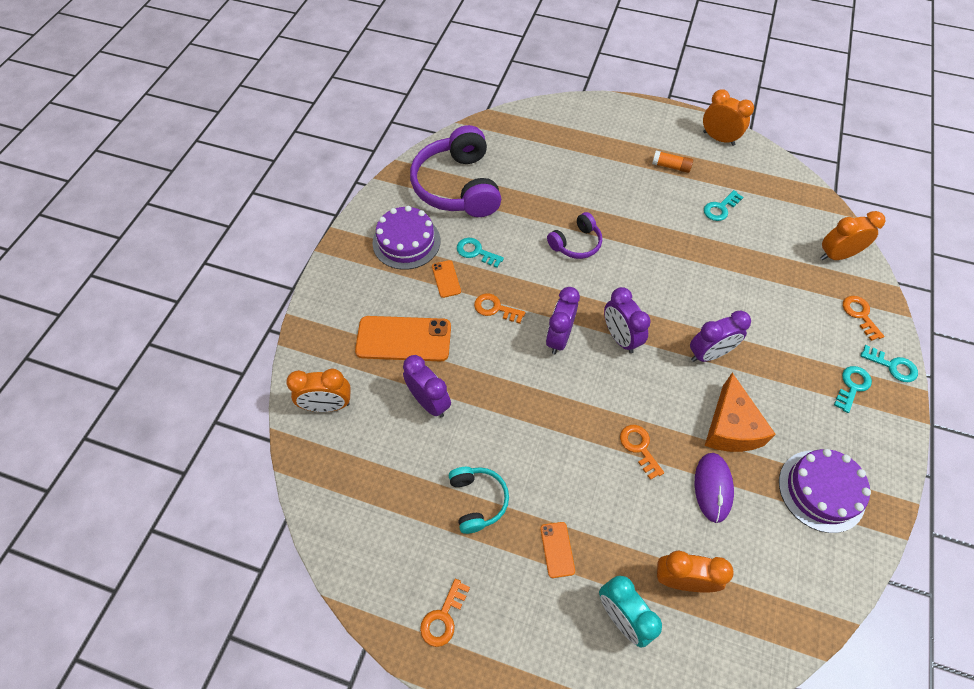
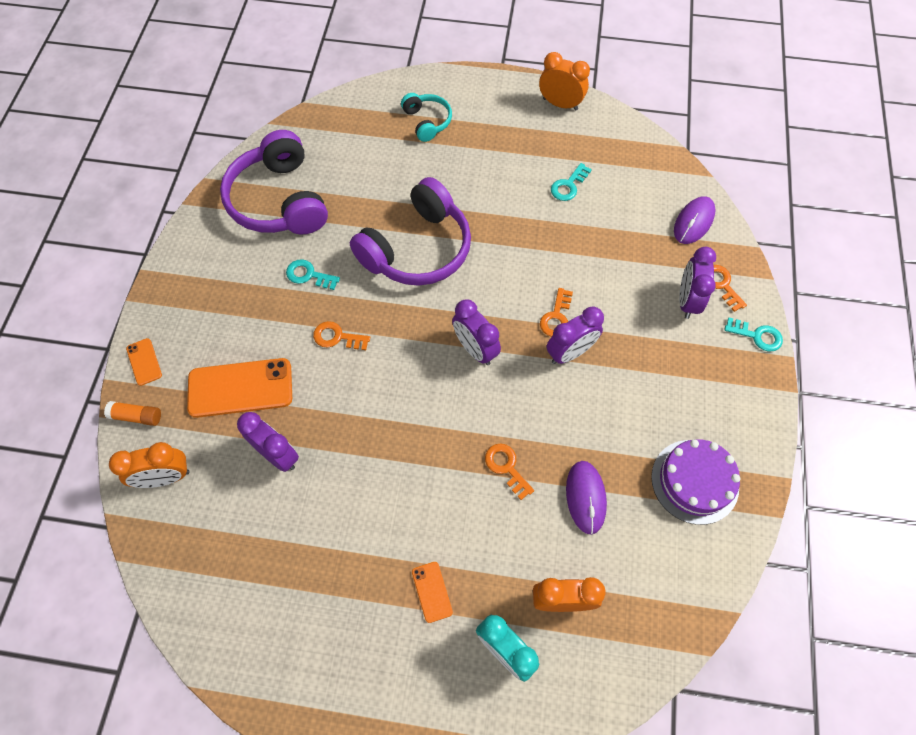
camera: 10 degrees left, 5 degrees up
(406, 242) = (229, 274): purple cake -> none
(443, 617) = (320, 686): orange key -> orange key (556, 317)
(446, 279) = (279, 311): orange phone -> orange phone (144, 362)
(477, 500) = (342, 554): turquoise headphones -> turquoise headphones (427, 121)
(559, 338) = (410, 360): purple clock -> purple clock (687, 301)
(576, 243) = (417, 249): purple headphones -> purple headphones, size x1.97
(671, 166) = (511, 144): orange glue stick -> orange glue stick (136, 416)
(730, 427) = (598, 429): orange cheese -> none
(836, 255) = (693, 222): orange clock -> purple mouse
(852, 386) = (718, 364): turquoise key -> none

